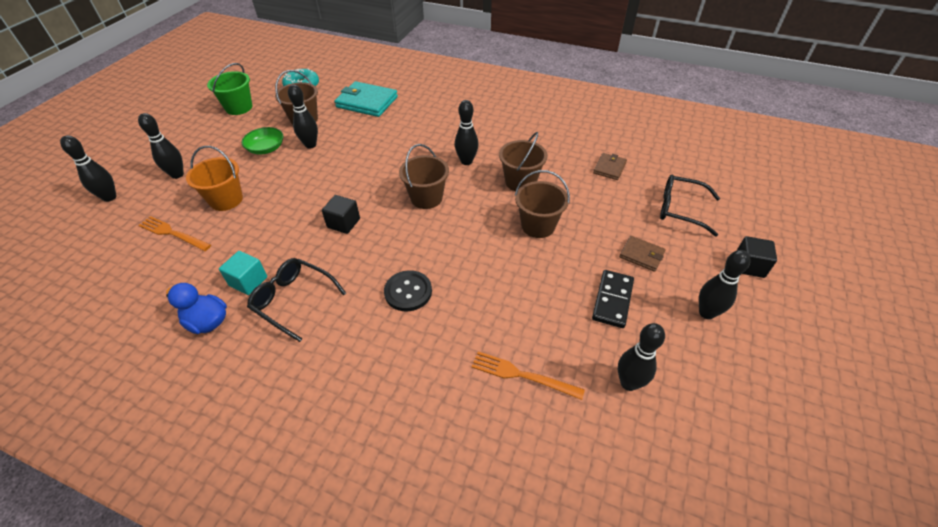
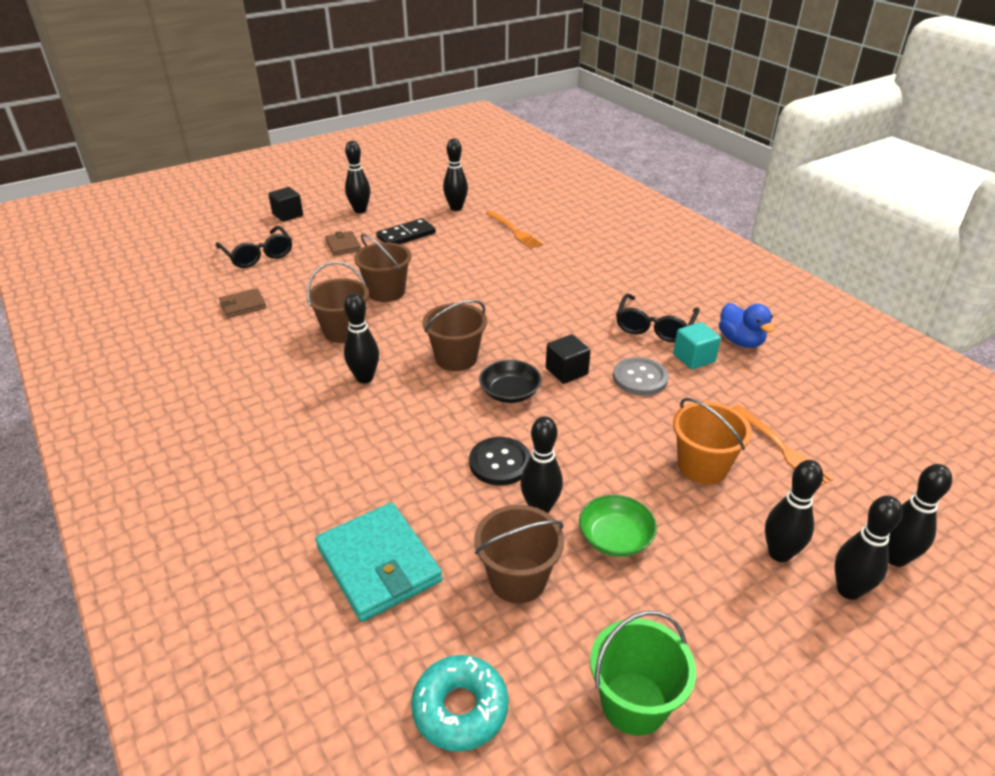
camera: 145 degrees left, 10 degrees down
(141, 173) = (848, 590): none -> black bowling pin
(287, 242) = (640, 378): none -> grey button
(293, 300) = (654, 327): black glasses -> black glasses turned 45 degrees clockwise
(371, 192) = (510, 393): none -> black bowl
(408, 292) = (549, 294): black button -> black button (500, 463)

